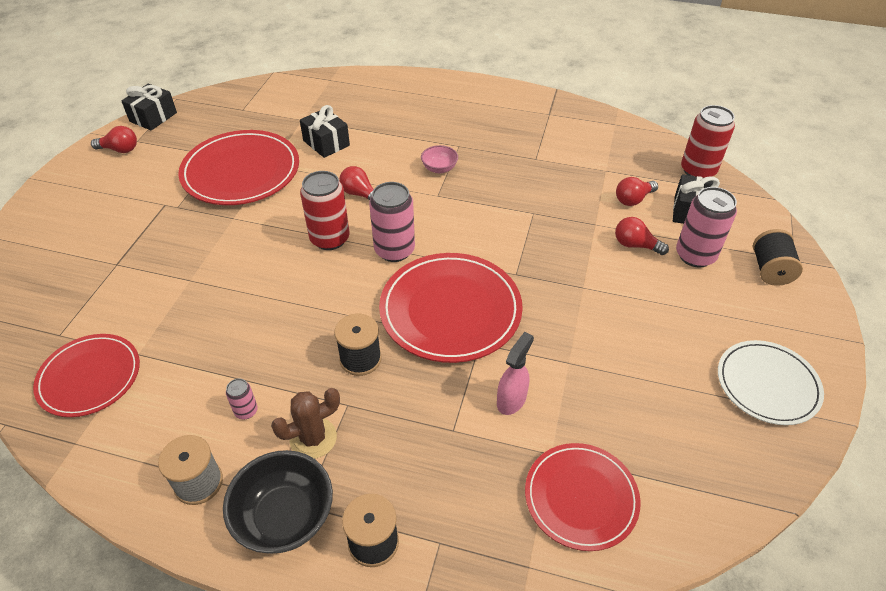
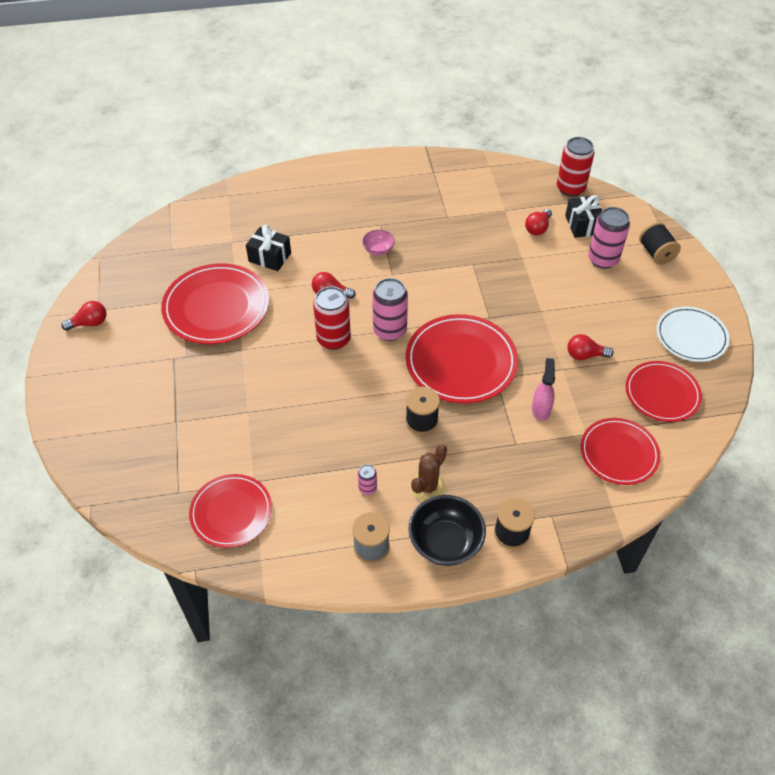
camera: 25 degrees left, 5 degrees up
(153, 117) = (93, 282): black gift -> none
(635, 245) = (559, 265): red light bulb -> red light bulb (585, 355)
(686, 442) = (662, 393): none -> red plate

